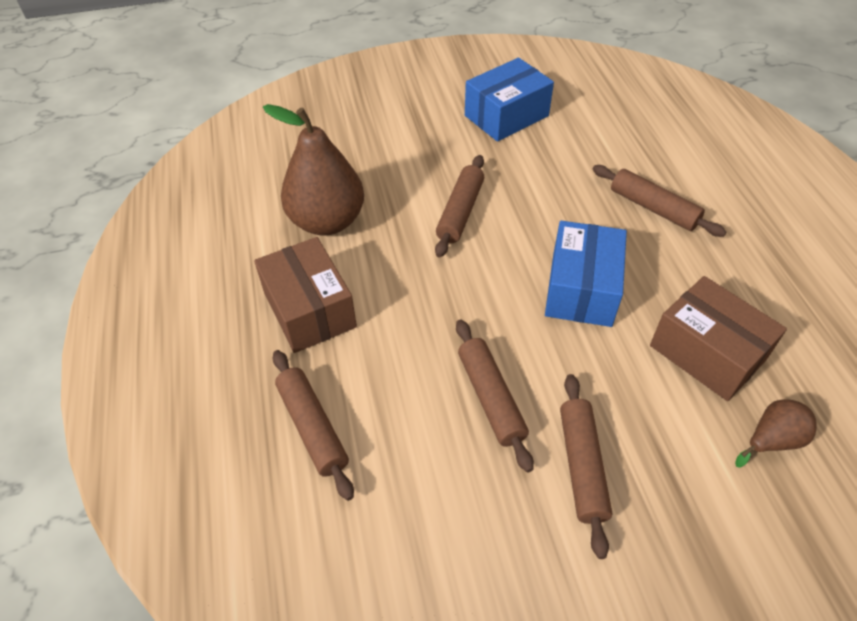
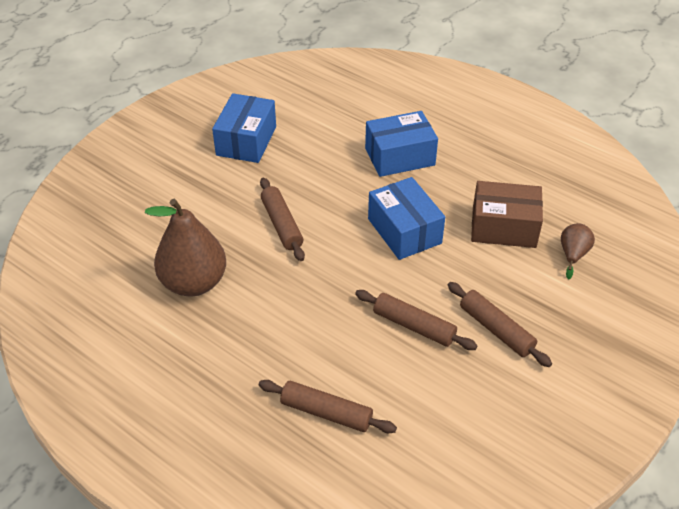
camera: 40 degrees left, 5 degrees down
(309, 309) = (246, 346): brown box -> none
(653, 208) = (399, 156): brown rolling pin -> blue box

